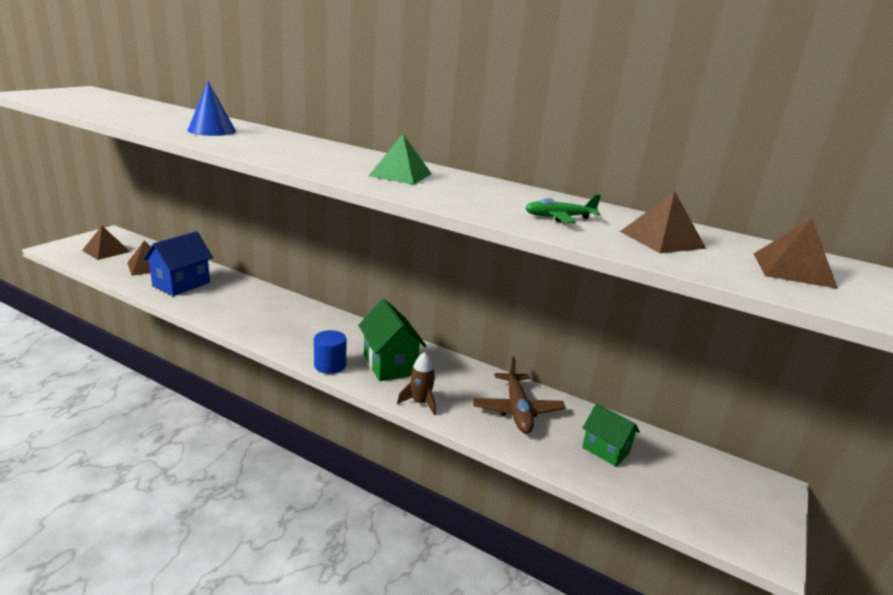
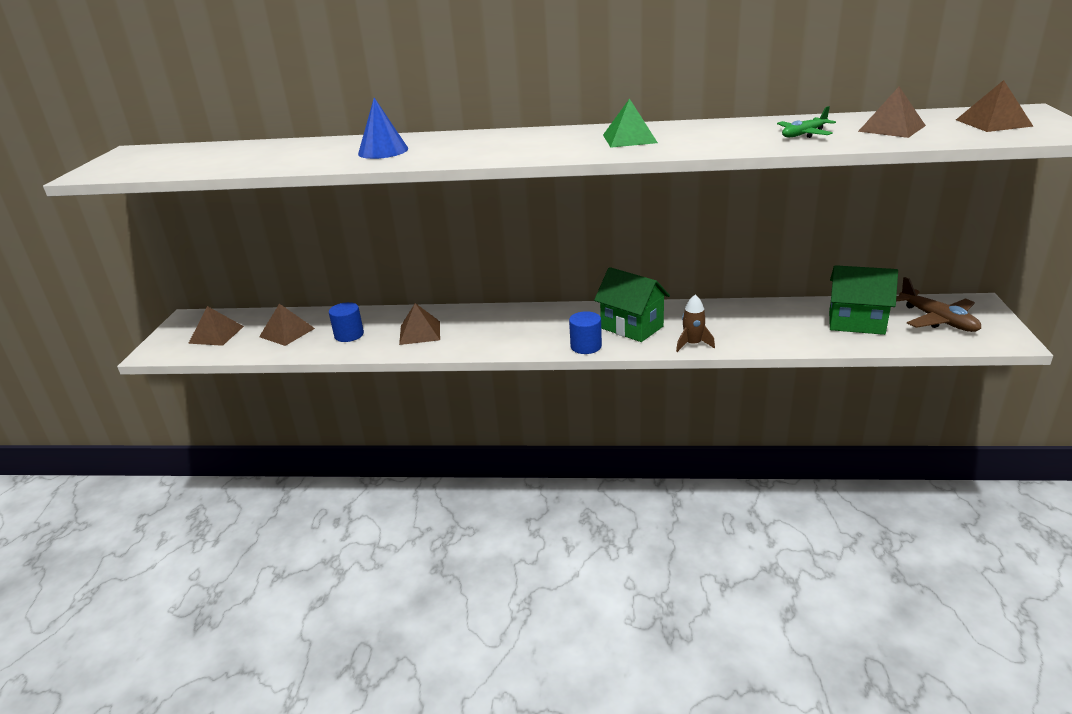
camera: 20 degrees left, 5 degrees up
(181, 284) = (349, 335): blue house -> blue cylinder
(228, 302) = (420, 332): none -> brown pyramid
(517, 410) = (767, 321): brown plane -> brown plane (938, 320)
(605, 450) = (856, 323): green house -> green house, size x1.57

